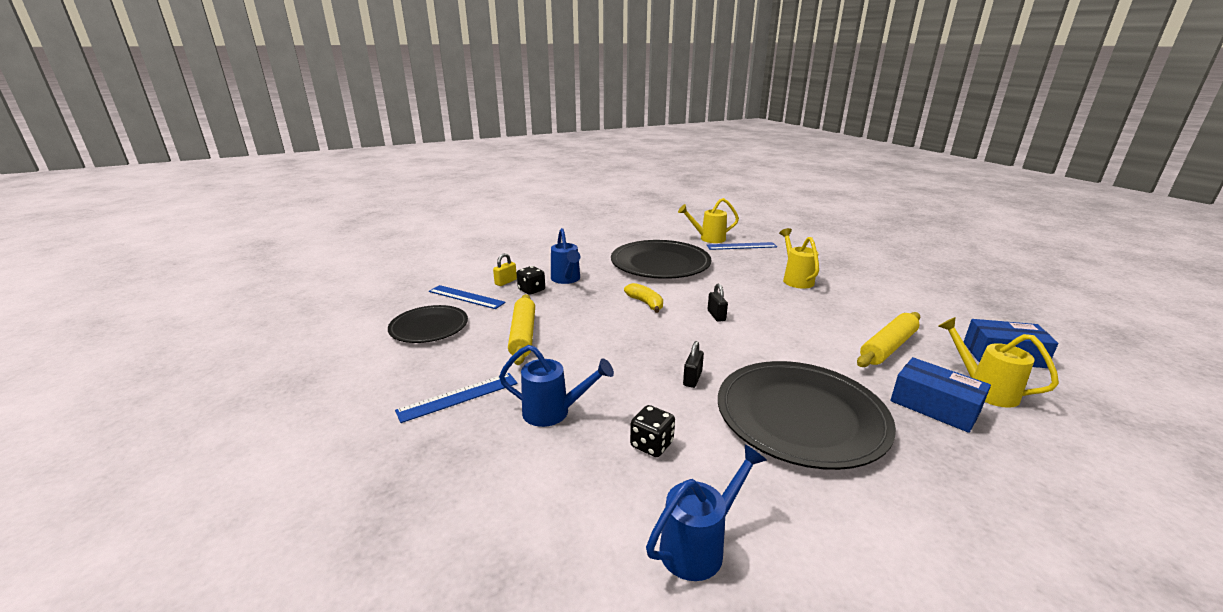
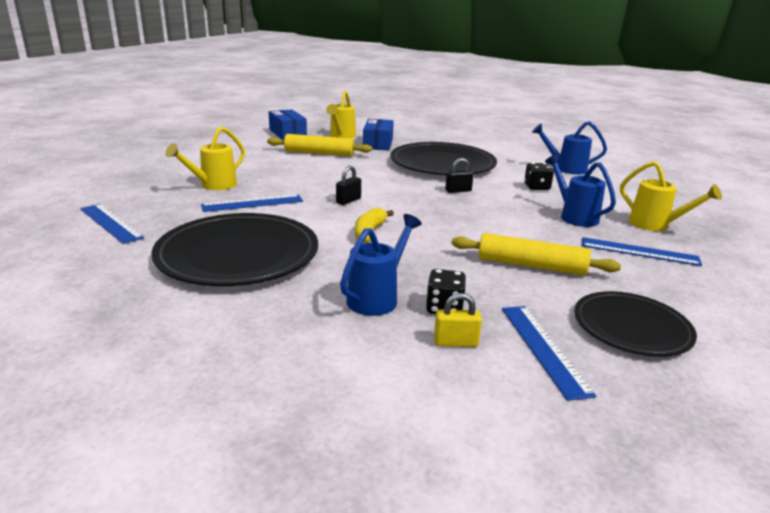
camera: 130 degrees left, 0 degrees up
(523, 335) = (531, 265): yellow rolling pin -> yellow rolling pin turned 60 degrees clockwise
(708, 239) = (86, 249): yellow watering can -> yellow watering can (655, 225)
(742, 283) = (252, 203): none -> blue ruler

